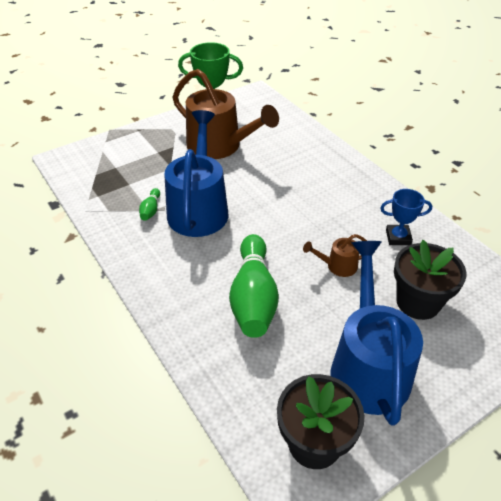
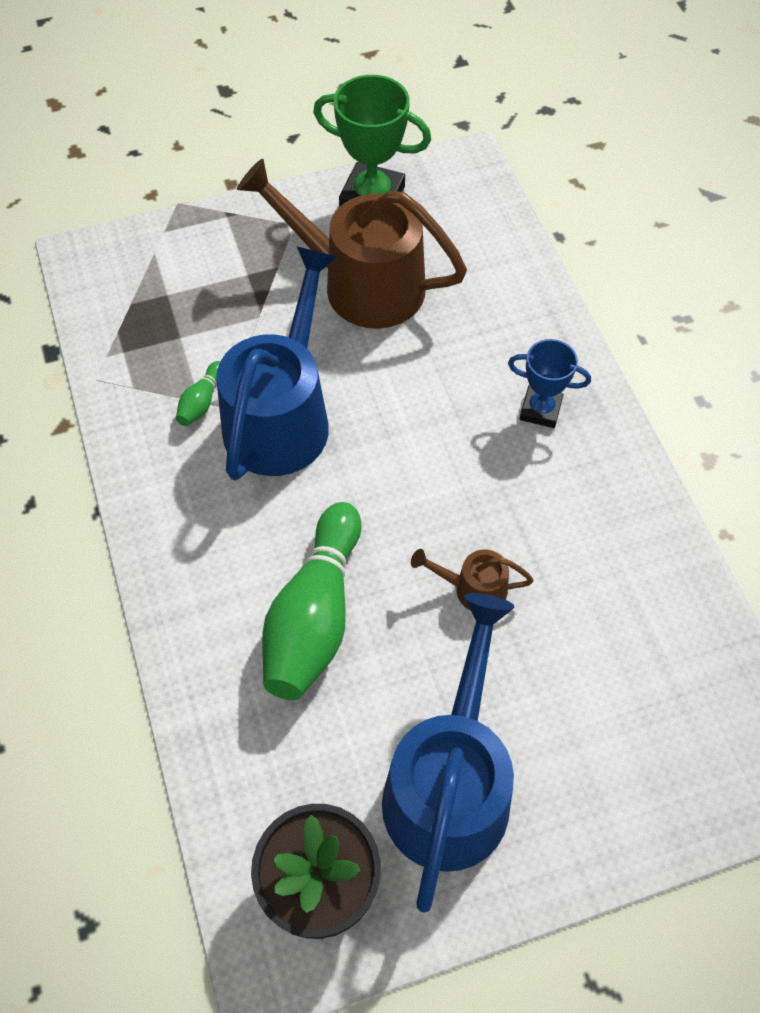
camera: 15 degrees right, 15 degrees up
(220, 146) = (360, 284): brown watering can -> brown watering can turned 150 degrees clockwise
(398, 237) = (600, 555): blue trophy -> blue trophy (540, 410)
(418, 302) = (578, 691): black flower pot -> none

